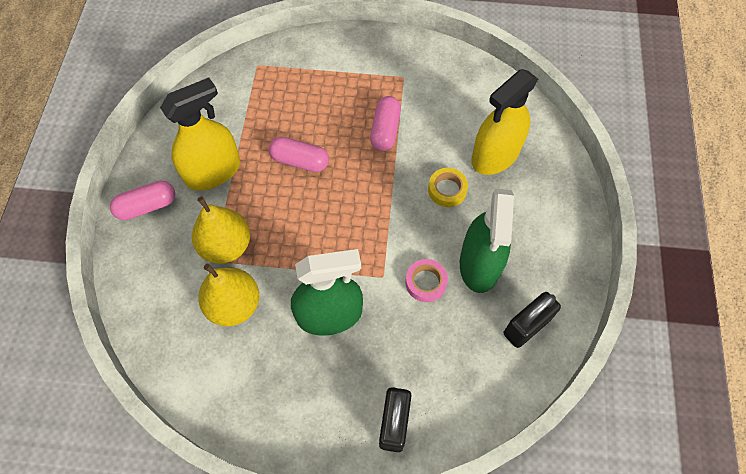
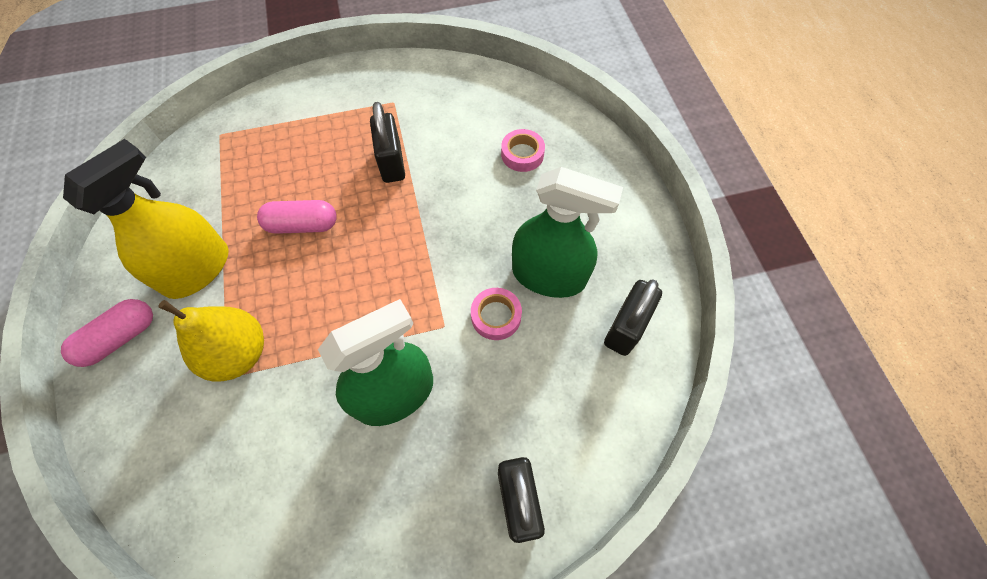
camera: 20 degrees left, 0 degrees up
(234, 305) = (269, 424): yellow pear -> none
(385, 130) = (392, 163): pink capsule -> black padlock
(447, 190) = (483, 206): yellow tape -> none
(479, 264) = (549, 275): green spray bottle -> green spray bottle turned 60 degrees counterclockwise
(495, 155) = (522, 154): yellow spray bottle -> pink tape

